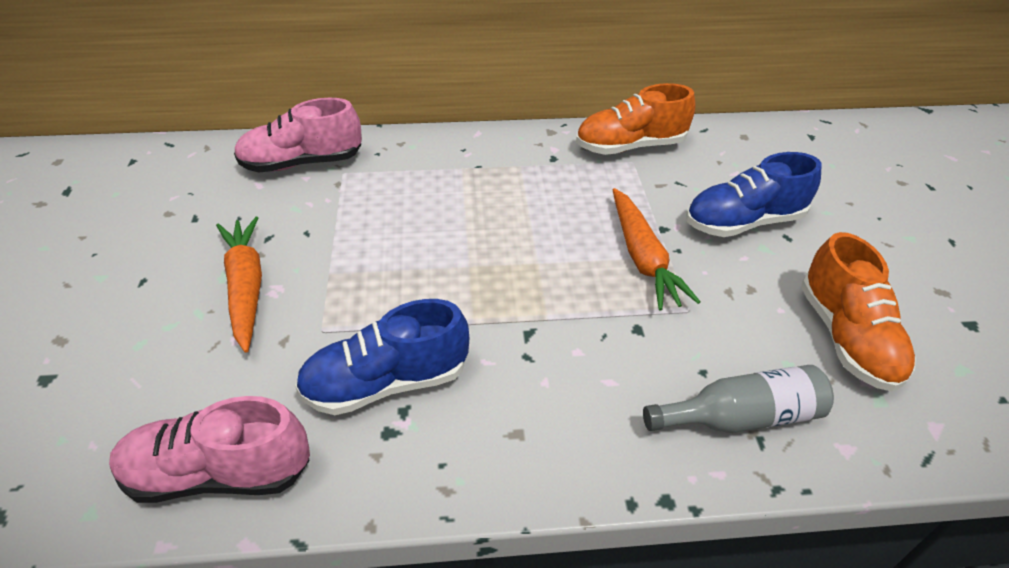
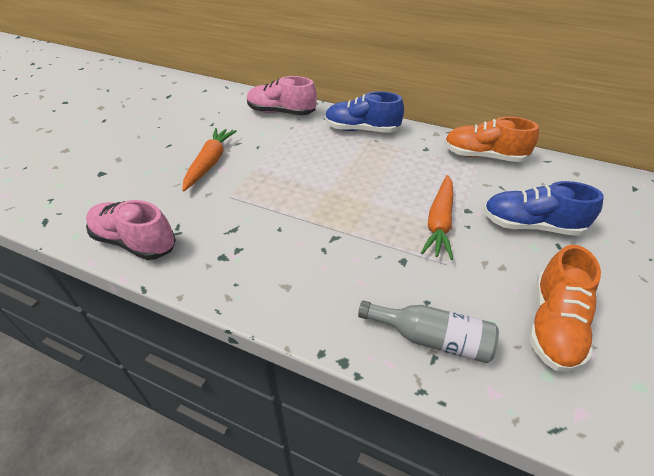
camera: 30 degrees right, 0 degrees up
(386, 383) = (239, 233): blue shoe -> blue shoe (361, 130)

